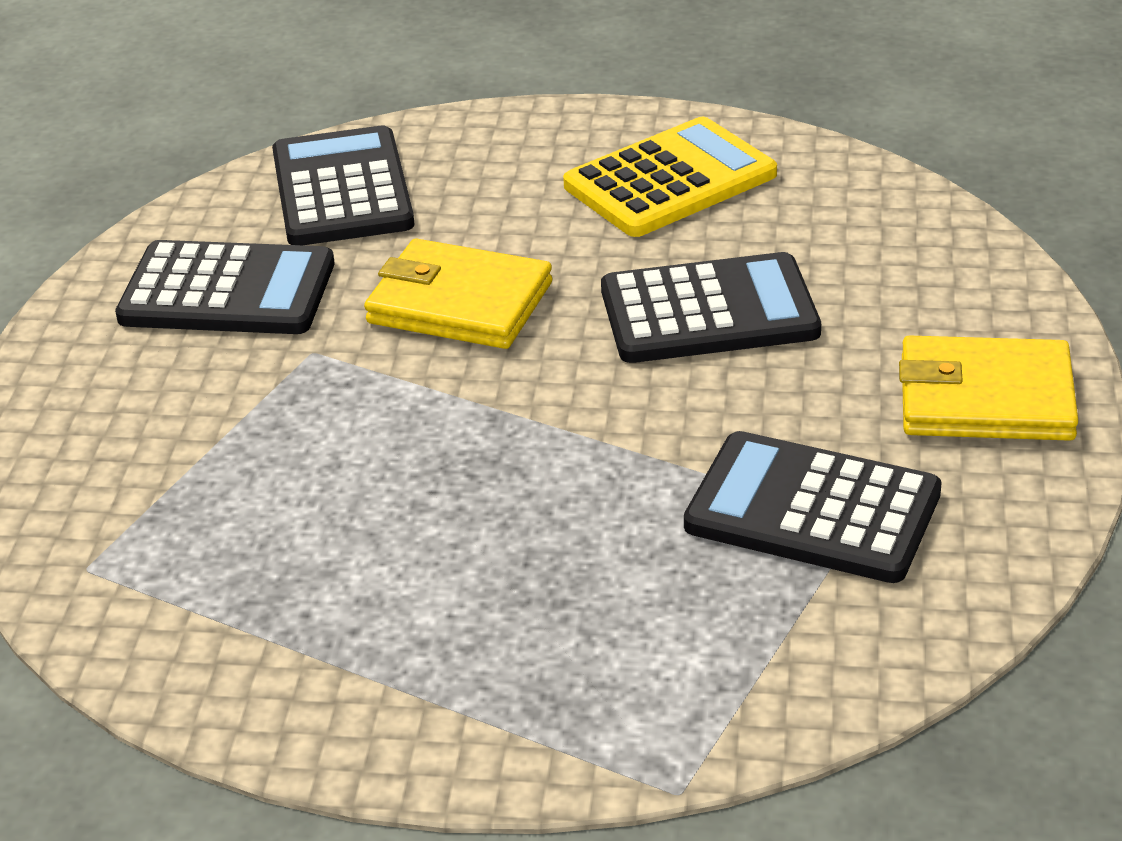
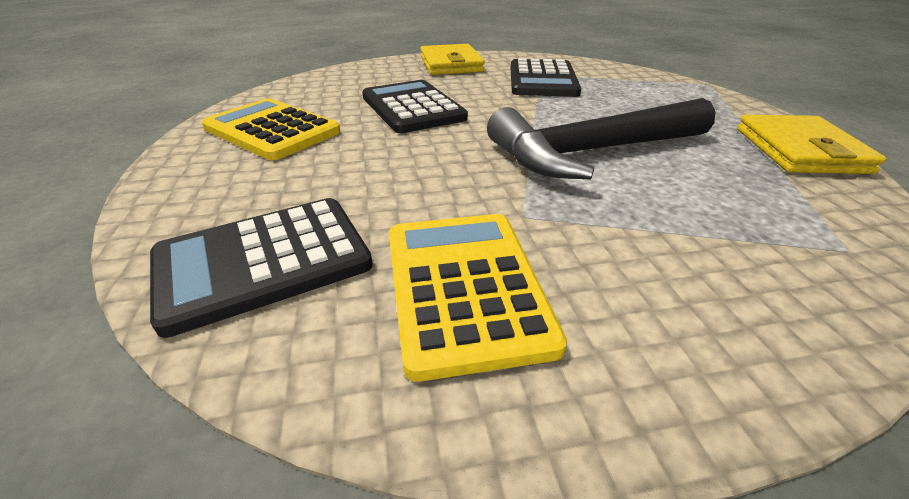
camera: 110 degrees left, 0 degrees up
(227, 291) = (465, 287): black calculator -> yellow calculator
(432, 458) = (591, 152): none -> black hammer
(460, 303) = (433, 171): yellow wallet -> yellow wallet (799, 150)

